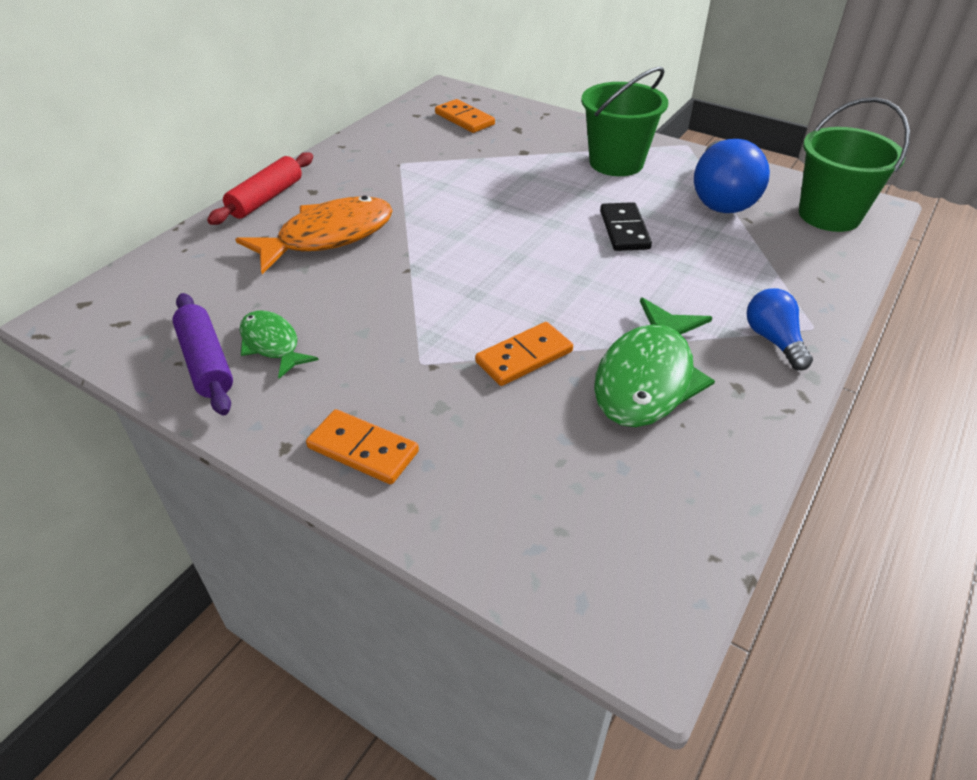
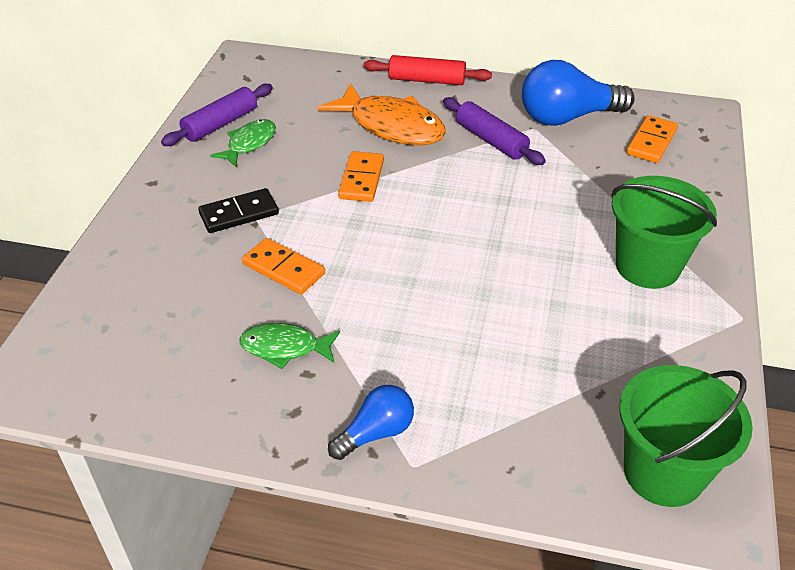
camera: 70 degrees right, 0 degrees up
(363, 449) = (158, 215): orange domino -> orange domino (361, 179)
(401, 188) = (491, 140): none -> purple rolling pin
(624, 230) = (512, 295): black domino -> black domino (239, 214)
(647, 377) = (285, 348): green fish -> green fish, size x0.57
(721, 197) = (634, 363): blue light bulb -> blue light bulb (567, 117)

